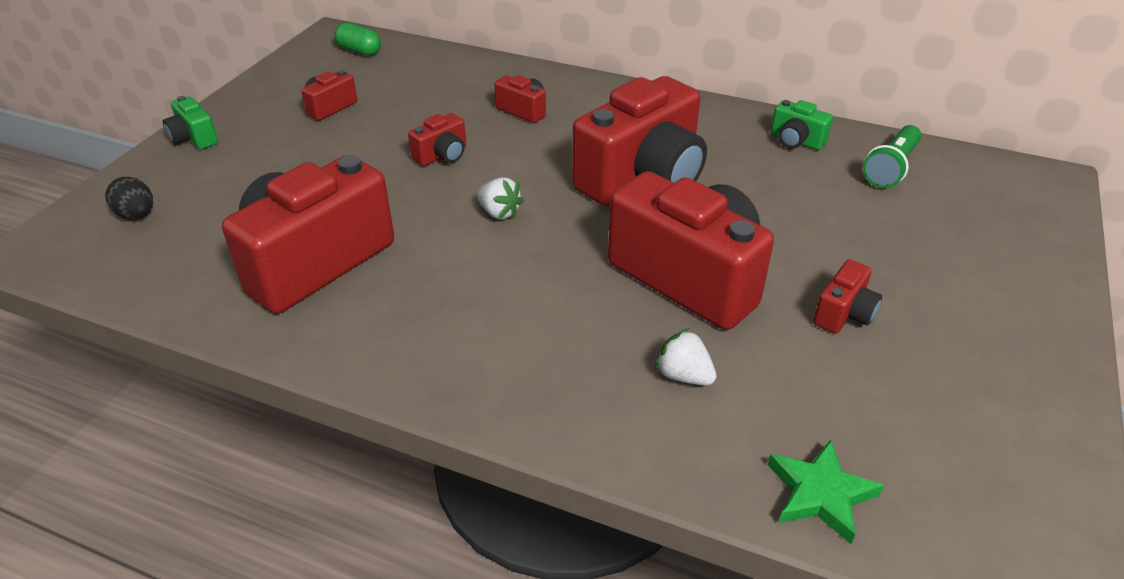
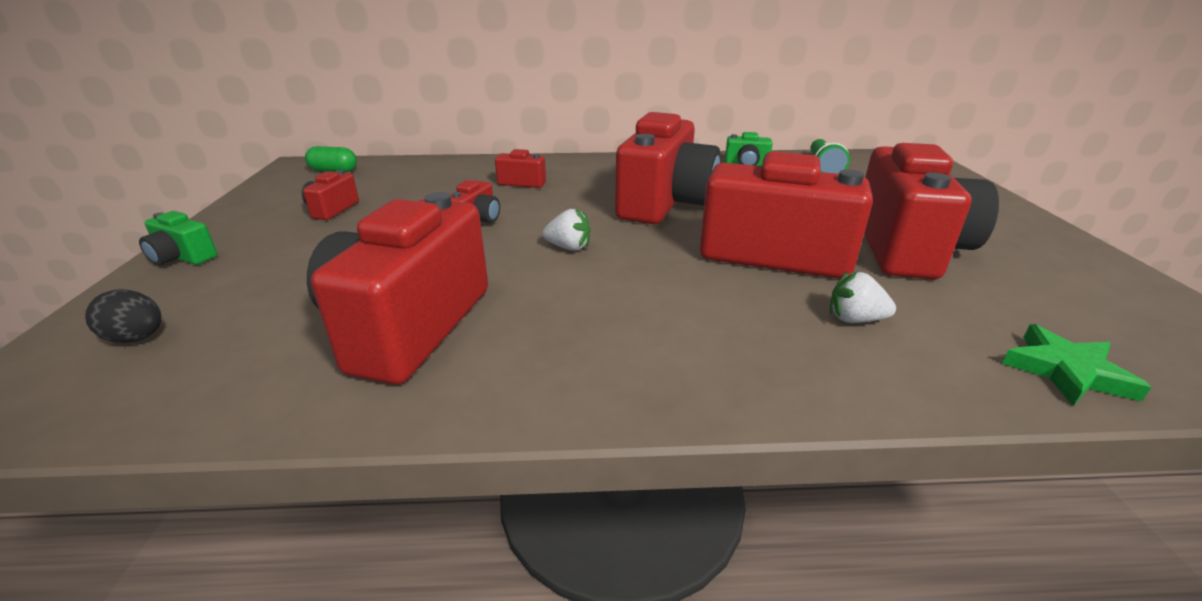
camera: 25 degrees left, 10 degrees down
(843, 314) = (907, 248): red camera -> red camera, size x2.30

